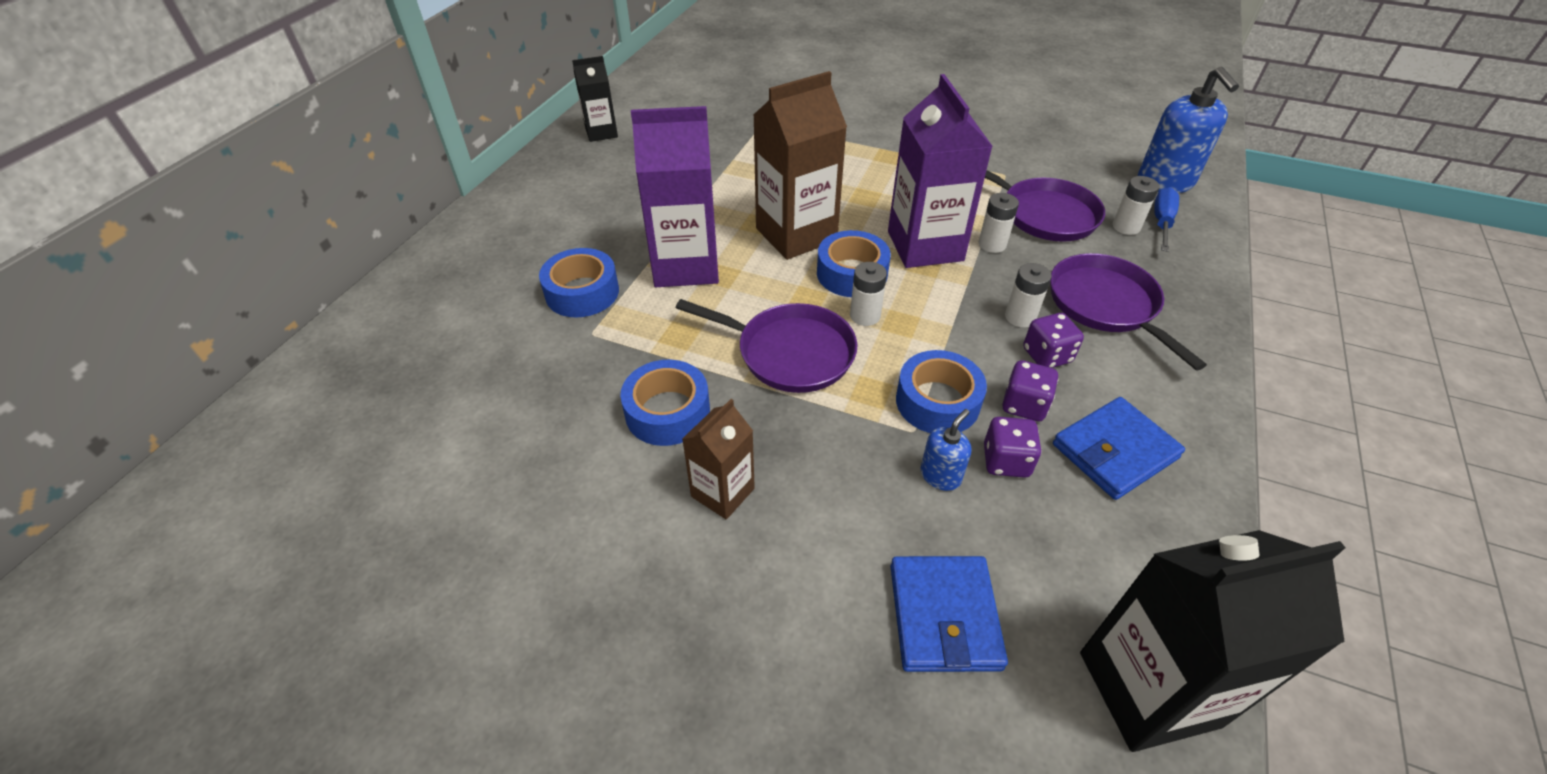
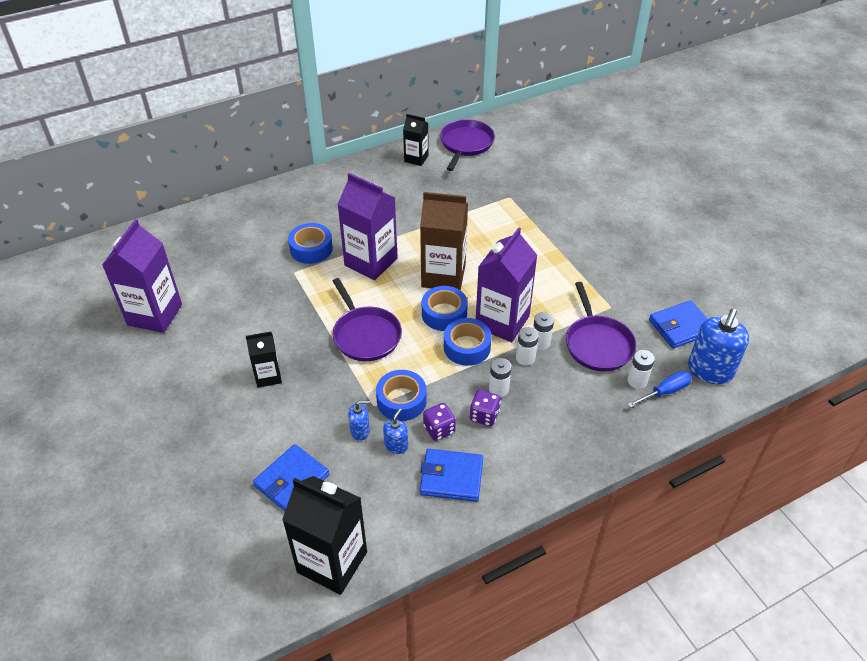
camera: 40 degrees right, 0 degrees up
(415, 526) = (155, 314): none -> purple carton
(667, 412) = (285, 328): blue tape -> blue tape (467, 347)
(722, 492) = (268, 376): brown carton -> black carton
(865, 316) = (422, 339): white battery -> white battery (525, 358)
(1006, 461) = (396, 445): purple dice -> blue soap dispenser
(1087, 159) = (680, 327): none -> blue wallet
(1106, 305) = (555, 413): purple pan -> purple pan (466, 144)

